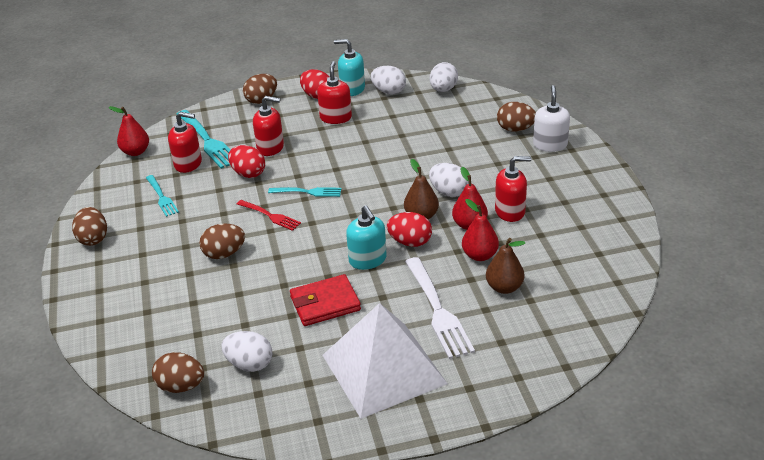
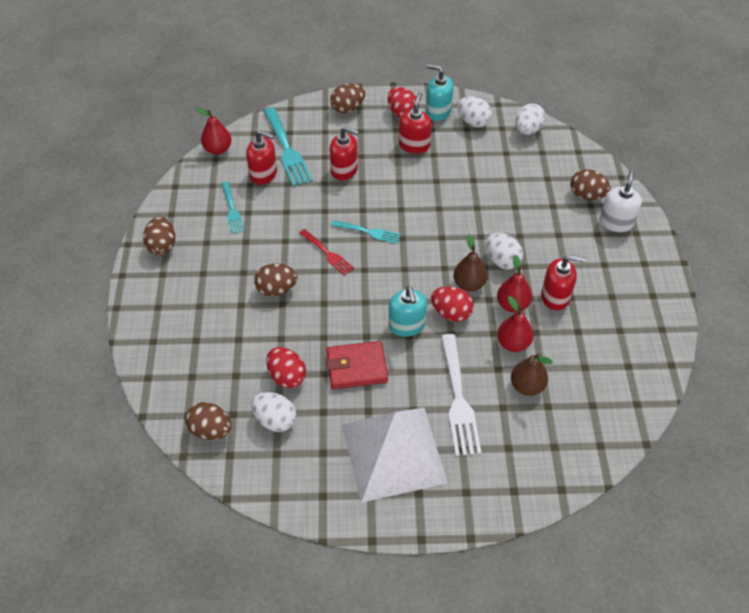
camera: 10 degrees right, 15 degrees up
(248, 173) = (317, 198): red egg -> red egg (287, 376)

